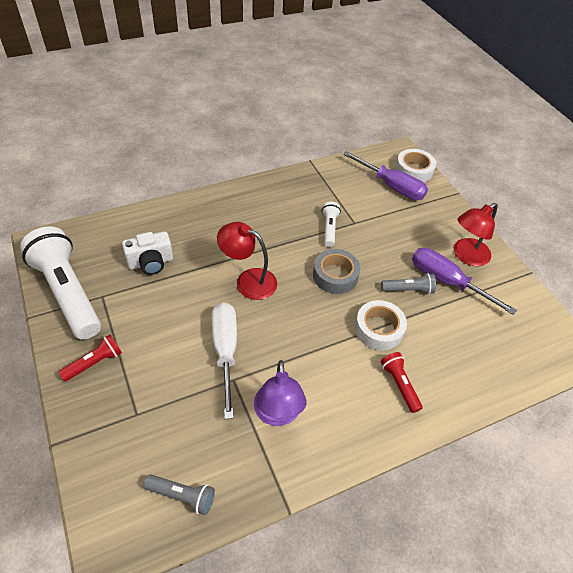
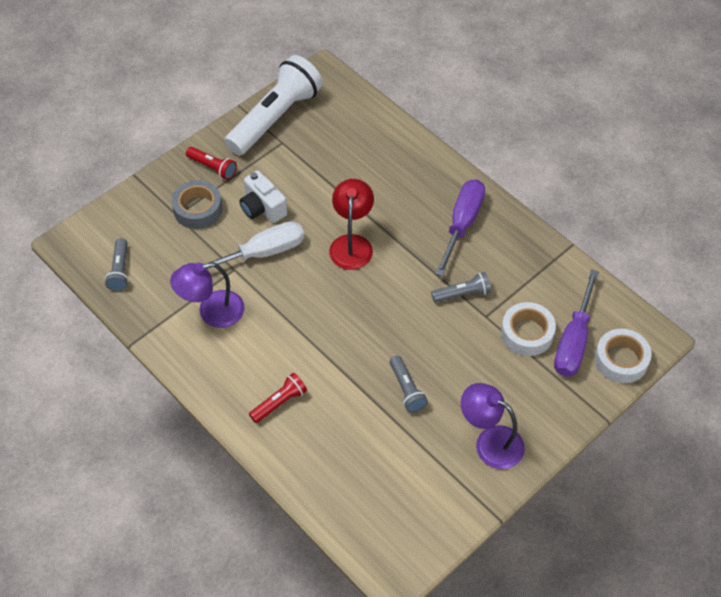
camera: 75 degrees right, 5 degrees up
(151, 262) = (337, 160): white camera -> white camera (262, 208)
(329, 228) = (462, 294): white flashlight -> grey flashlight
(335, 275) = (394, 316): grey tape -> grey tape (198, 209)
(378, 329) = (340, 371): white tape -> white tape (527, 333)
(447, 282) = (437, 427): purple screwdriver -> purple screwdriver (462, 224)
(466, 256) = (490, 442): red lamp -> purple lamp

